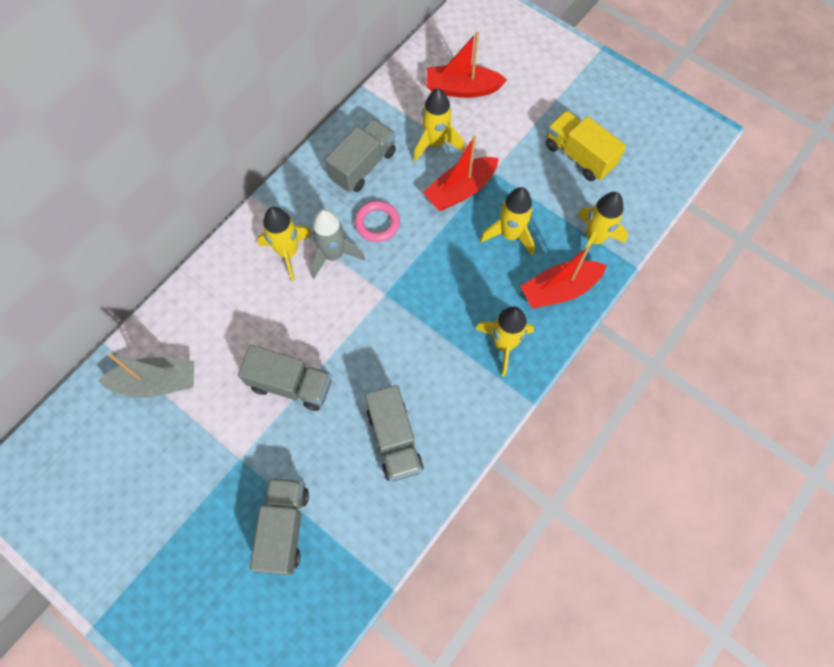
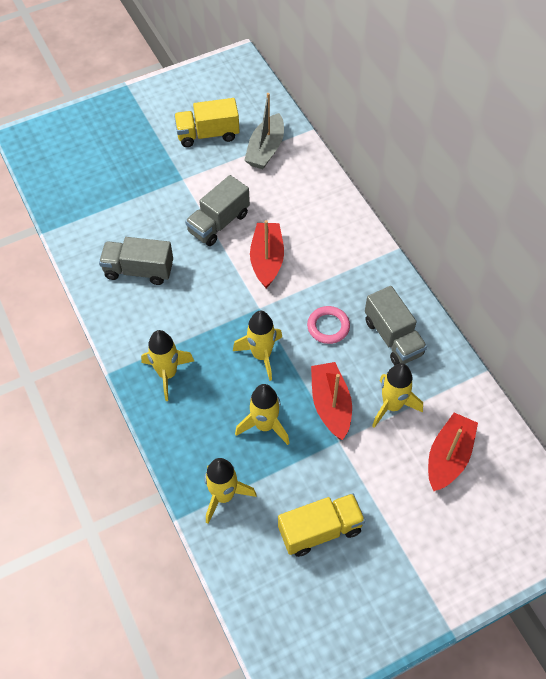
camera: 115 degrees right, 10 degrees down
(154, 463) = (208, 134): none -> yellow truck
(284, 528) = (120, 188): grey truck -> none
(288, 252) = (331, 256): yellow rocket -> yellow rocket (261, 355)
(333, 255) = (313, 285): grey rocket -> none
(559, 289) = (191, 440): red boat -> red boat (267, 260)

